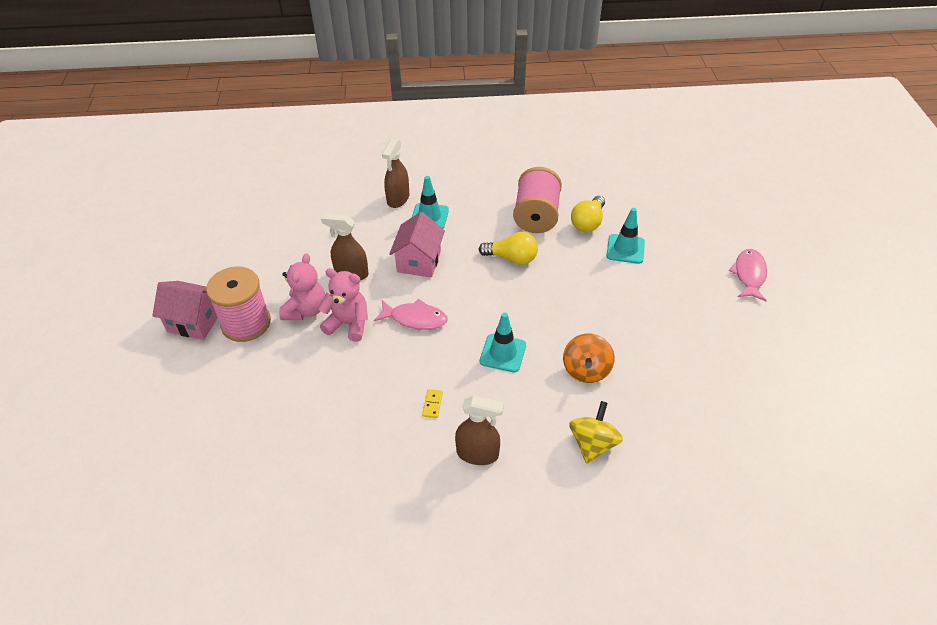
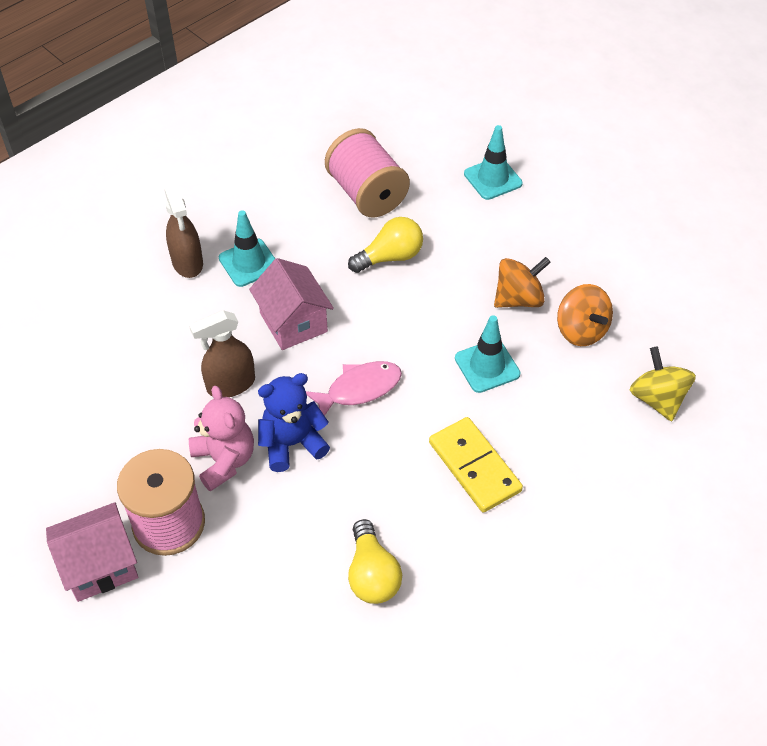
camera: 40 degrees left, 5 degrees up
(348, 324) = (292, 443): pink teddy bear -> blue teddy bear
(432, 404) = (474, 467): yellow domino -> yellow domino, size x2.39
(478, 454) = (568, 484): brown spray bottle -> none
(565, 327) = (518, 299): none -> orange spinning top
(588, 222) = (427, 170): yellow light bulb -> yellow light bulb (372, 574)
(749, 275) = (628, 139): pink fish -> none

